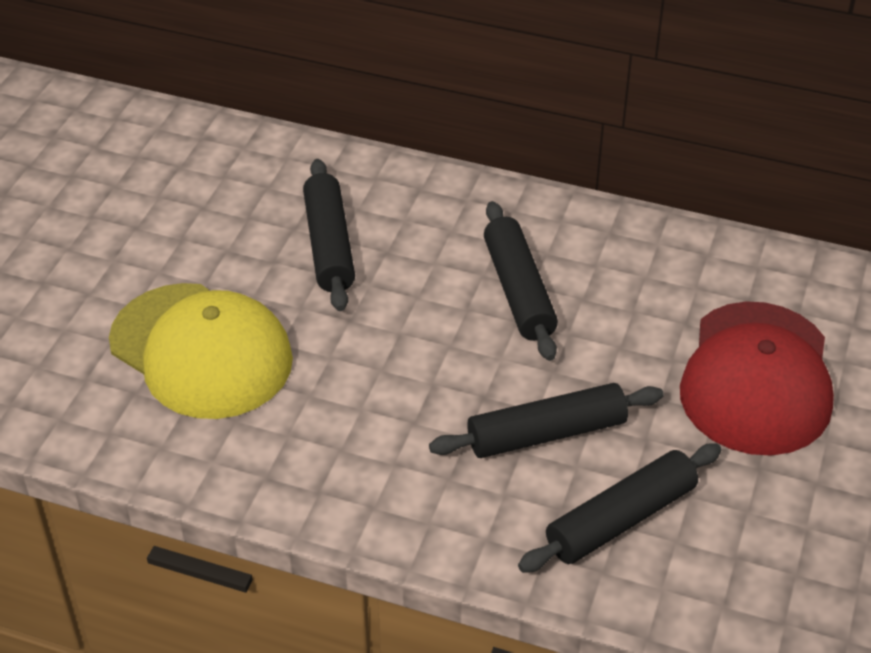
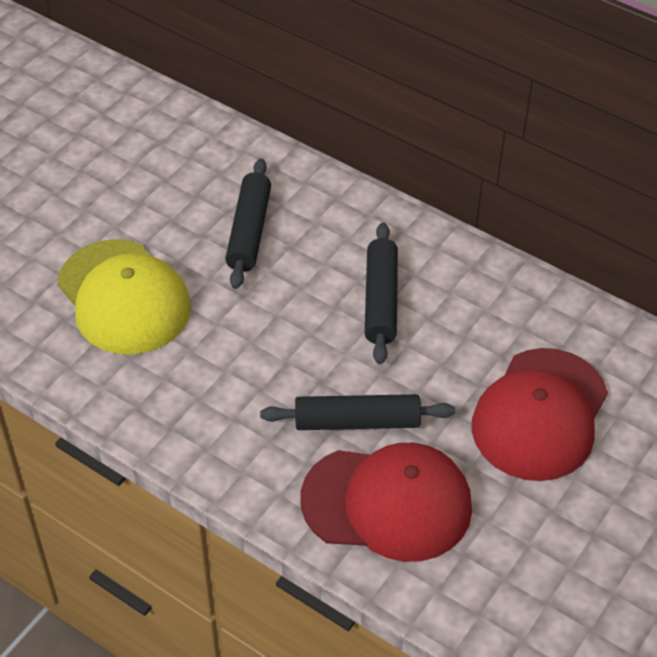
camera: 15 degrees right, 5 degrees up
(621, 519) = (387, 503): black rolling pin -> red cap

